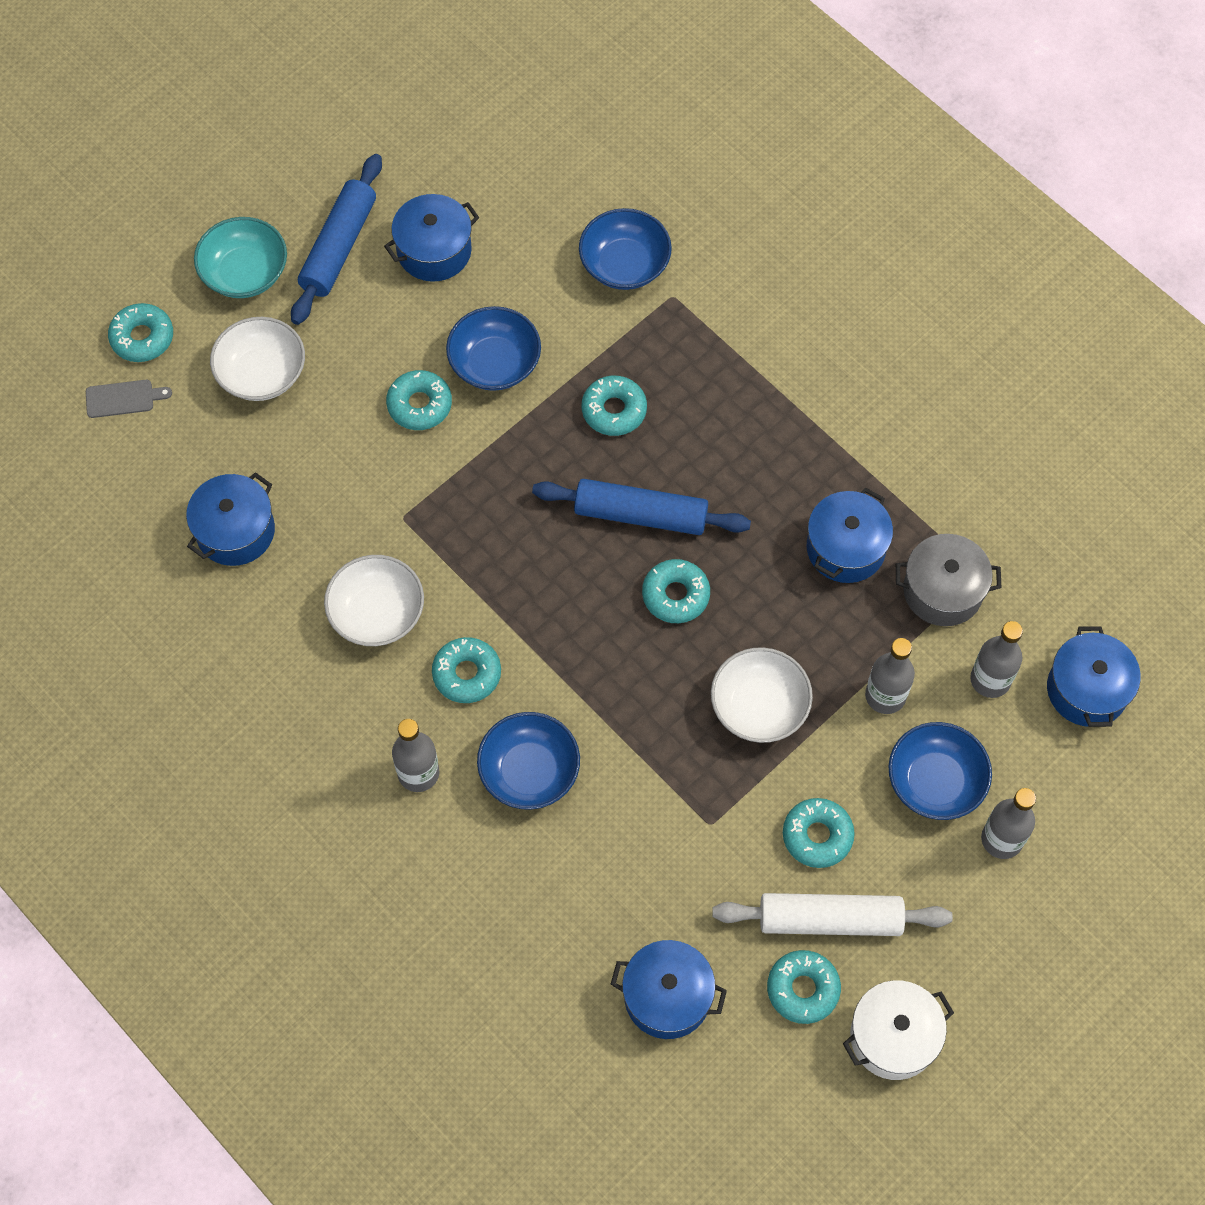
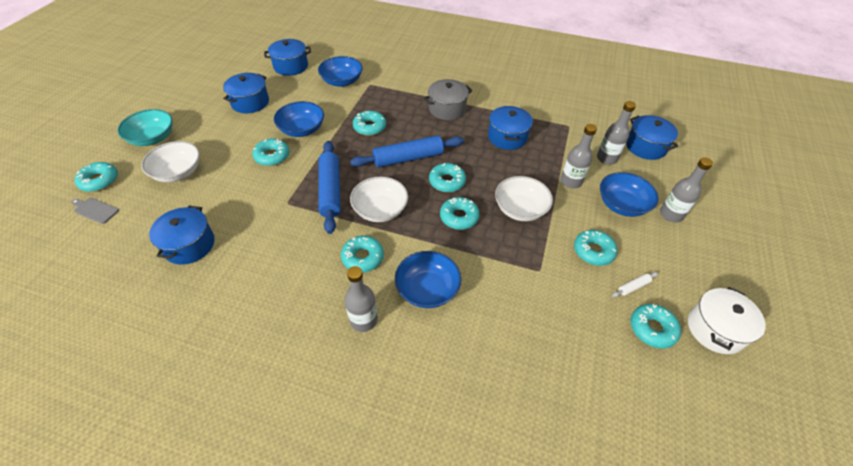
camera: 30 degrees left, 15 degrees down
(123, 398) = (95, 210): grey cutting board -> grey cutting board turned 120 degrees counterclockwise
(339, 247) = (200, 115): blue rolling pin -> blue rolling pin (330, 190)
(377, 613) = (295, 250): white bowl -> white bowl (380, 210)
(651, 673) = (459, 217): none -> turquoise donut
(667, 996) = (589, 373): blue pot -> blue pot (291, 66)
(830, 919) = (633, 287): white rolling pin -> white rolling pin, size x0.41
(942, 591) = (559, 136): grey pot -> grey pot (447, 109)

